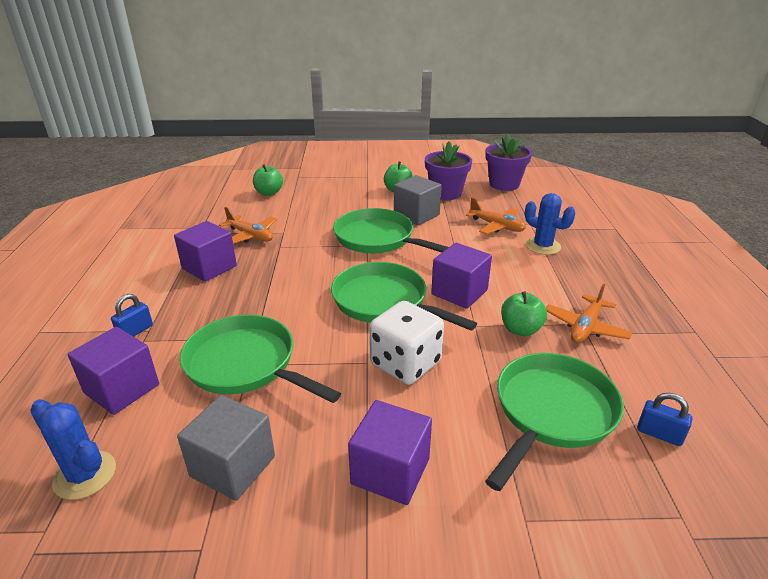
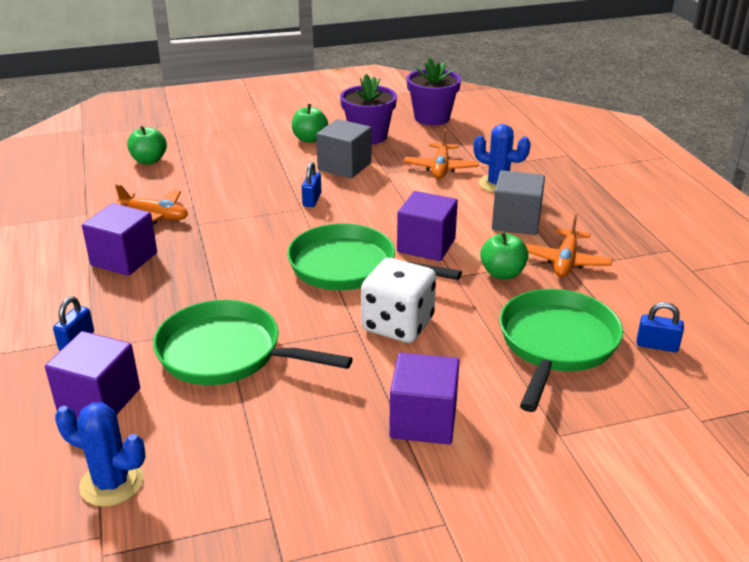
camera: 15 degrees left, 0 degrees up
(233, 466) = (265, 446): grey cube -> grey cube (516, 221)
(378, 239) = (312, 200): green pan -> blue padlock
(497, 226) = (440, 168): orange plane -> orange plane turned 75 degrees clockwise

